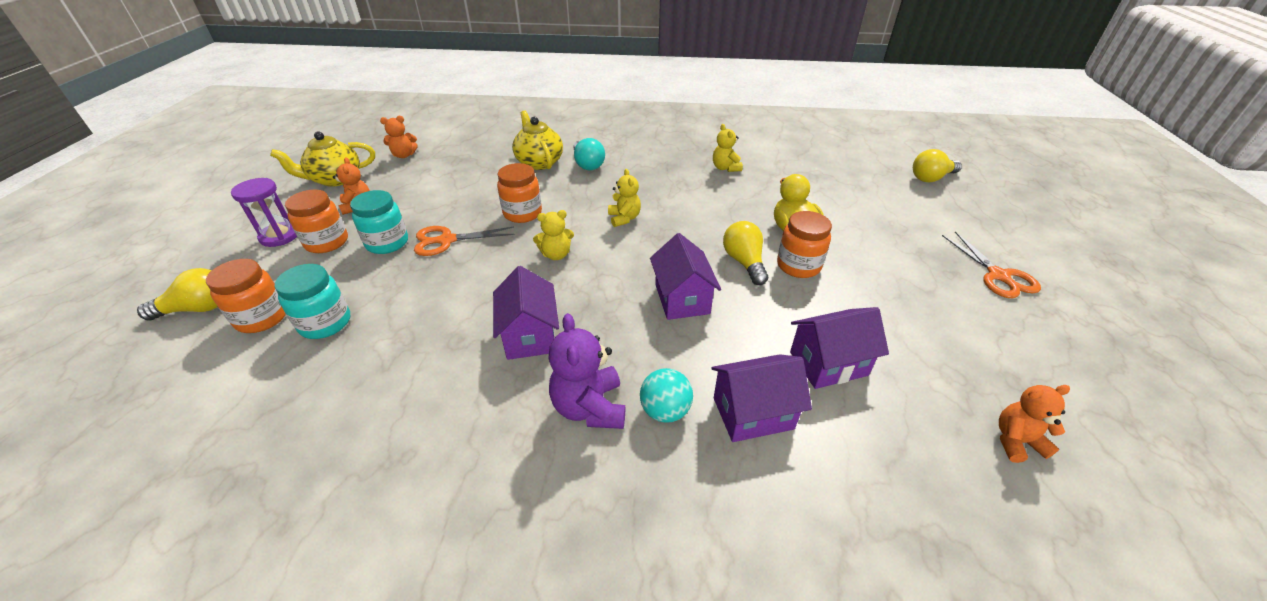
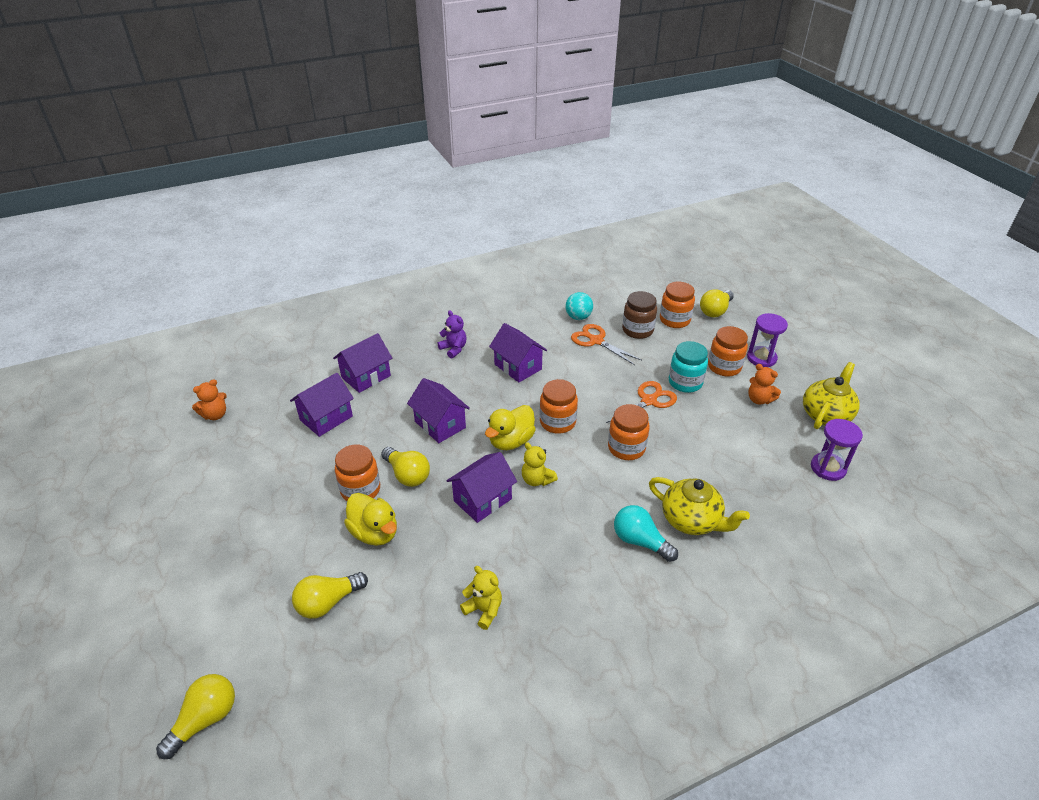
camera: 150 degrees right, 0 degrees up
(325, 323) = (637, 330): turquoise jar -> brown jar
(404, 155) = (828, 468): orange teddy bear -> purple hourglass
(556, 255) = (557, 422): yellow teddy bear -> orange jar
(589, 407) = (453, 349): purple teddy bear -> purple teddy bear, size x0.66
(619, 255) = (511, 441): none -> yellow duck
(665, 411) = (413, 361): turquoise ball -> turquoise ball (578, 317)
(683, 221) = (482, 500): none -> purple house
(842, 202) = (328, 602): none -> yellow light bulb
(998, 276) = (176, 552): orange scissors -> orange scissors (596, 341)

